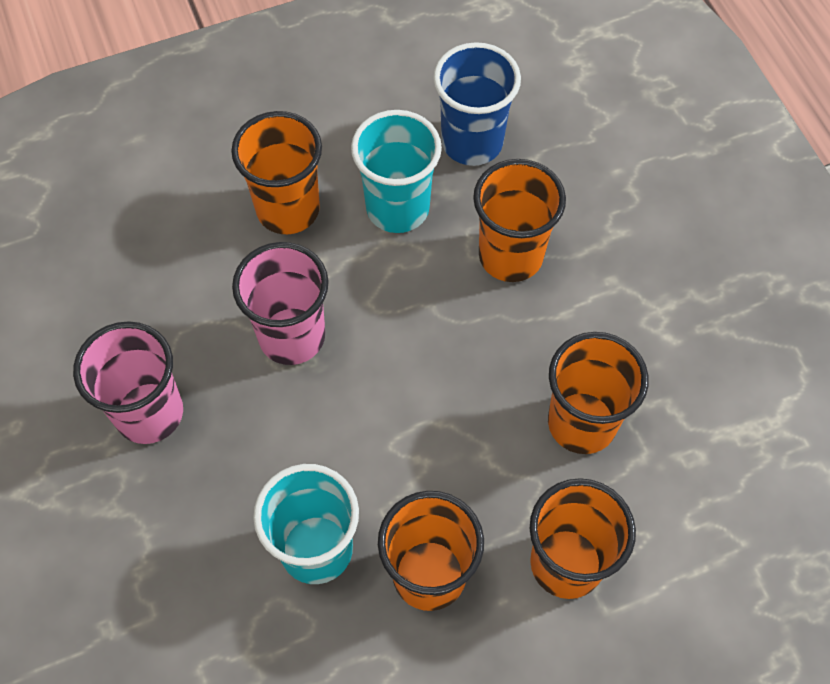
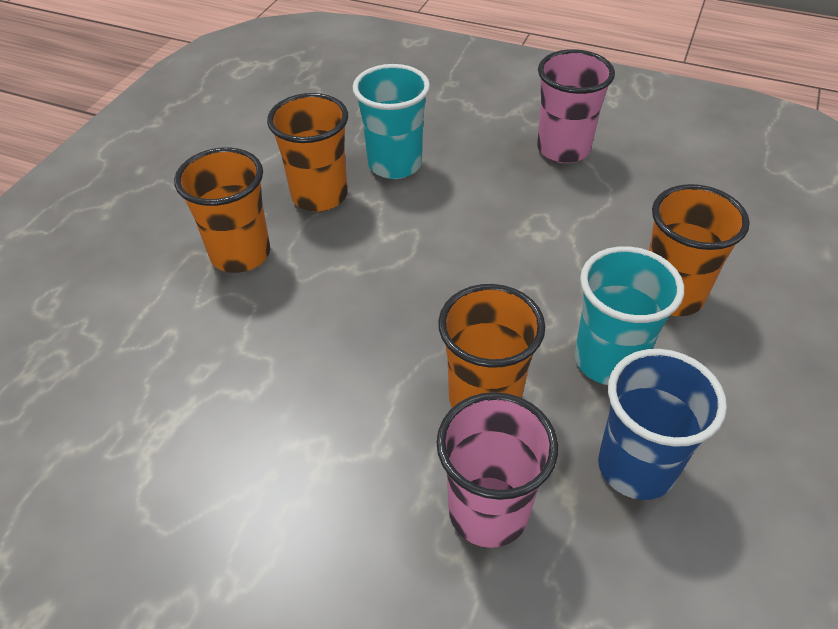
camera: 135 degrees right, 15 degrees down
(292, 336) = (550, 233): pink cup -> pink cup (488, 511)
(582, 423) = (305, 331): orange cup -> none

